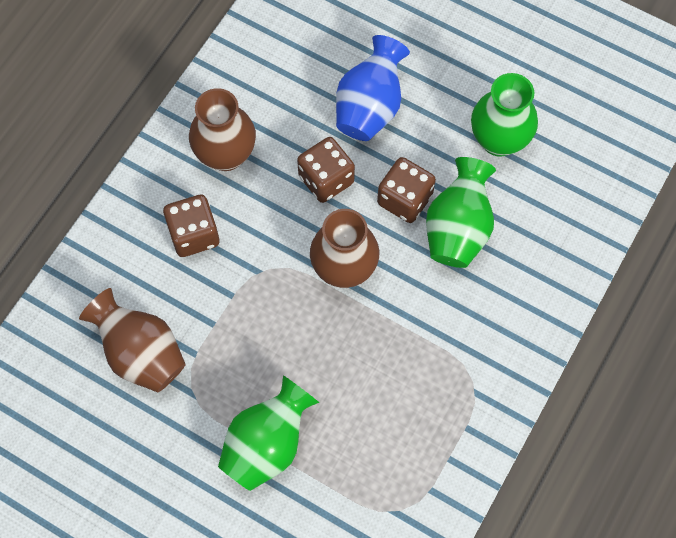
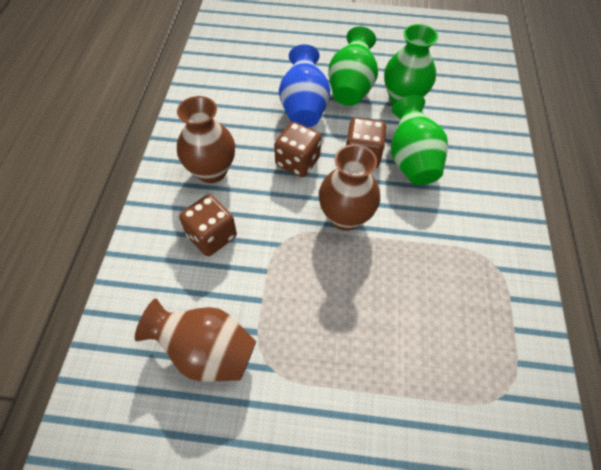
camera: 25 degrees left, 10 degrees down
(267, 444) = (360, 385): green vase -> green vase (351, 88)

